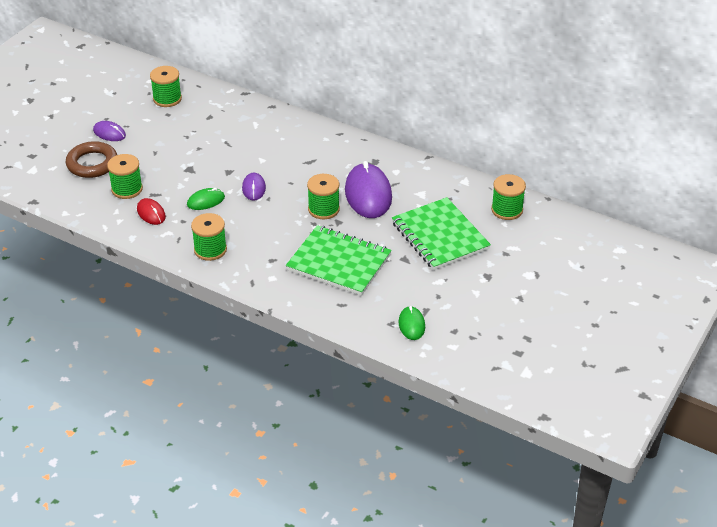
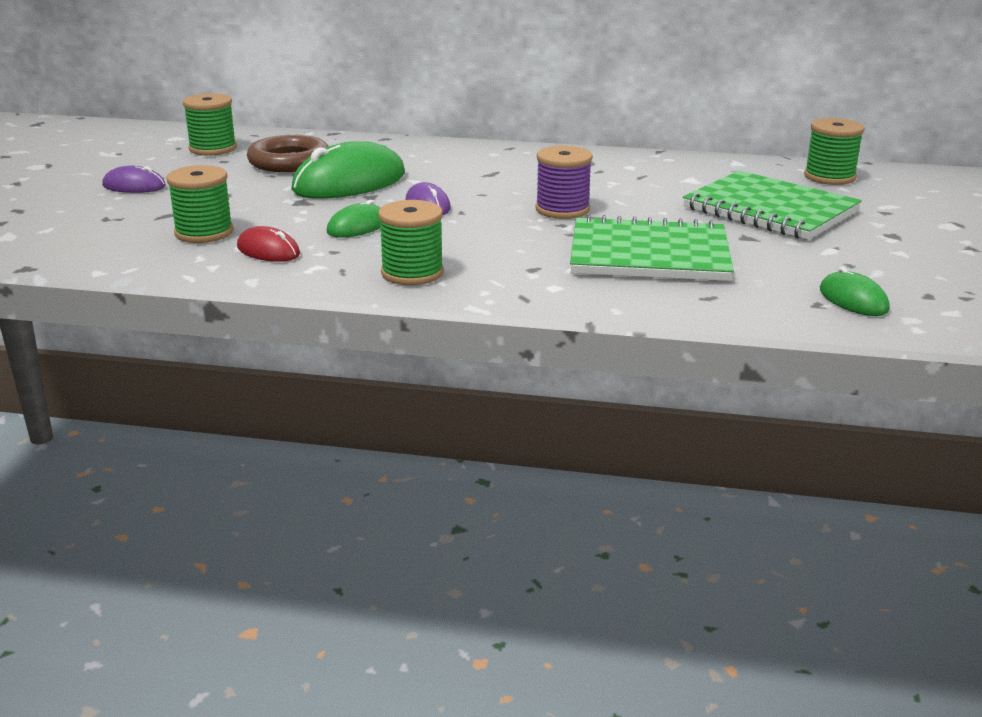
camera: 20 degrees left, 15 degrees down
(92, 163) = (121, 216): brown ring -> brown ring (289, 161)
(224, 154) = (349, 182): none -> green mouse
(323, 209) = (562, 209): green spool -> purple spool
(368, 194) = (614, 189): purple mouse -> none

